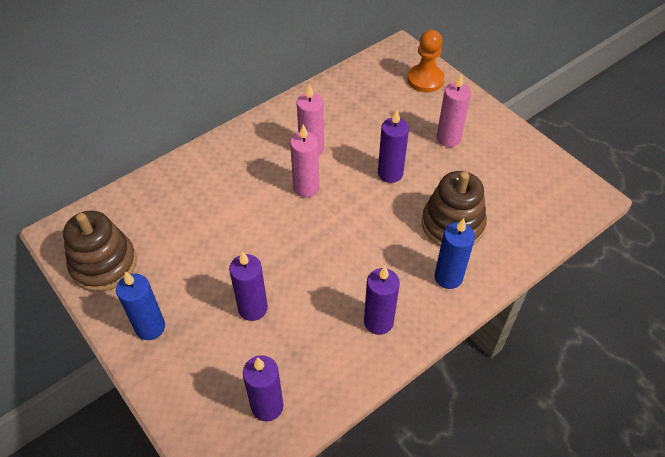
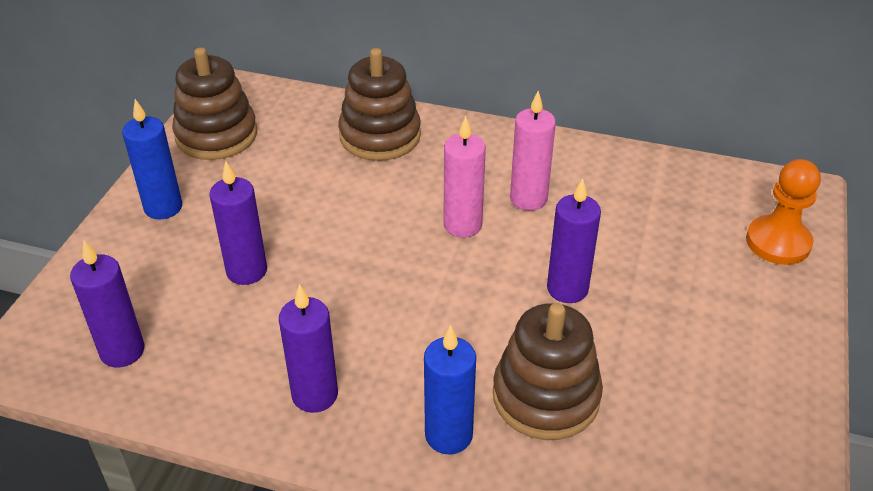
camera: 55 degrees right, 10 degrees down
(193, 182) = (380, 136): none -> brown stacking toy
(448, 138) = (698, 318): pink candle -> none

